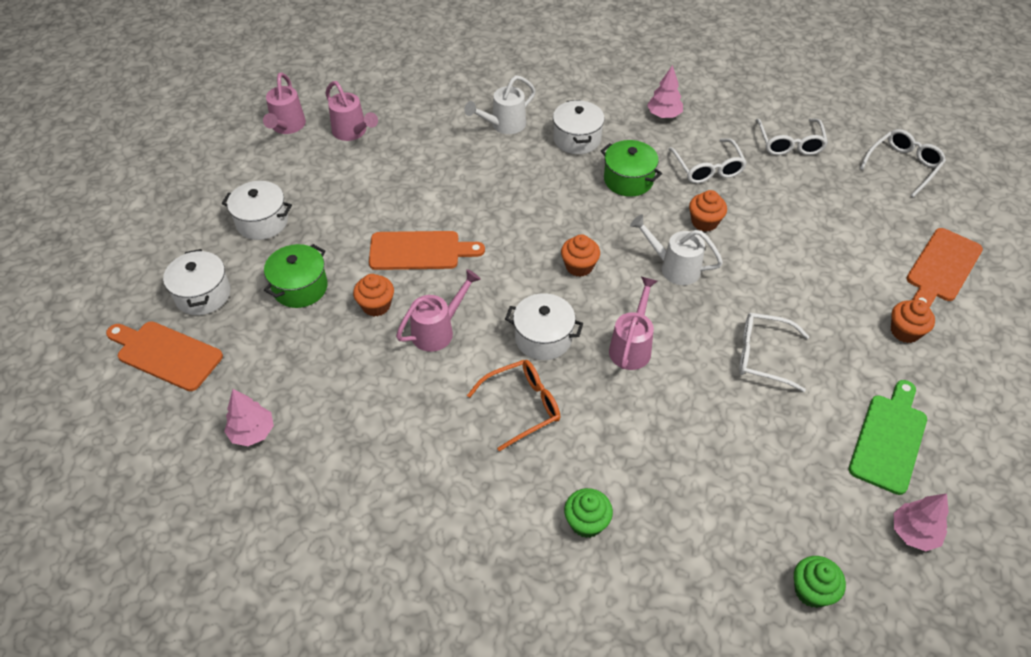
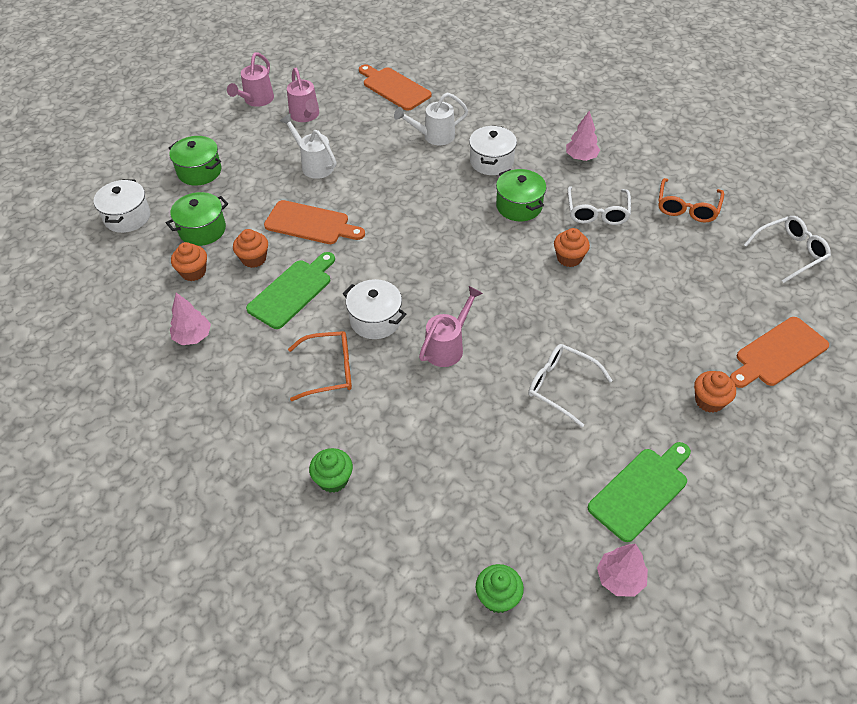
camera: 20 degrees right, 0 degrees up
(166, 354) = (78, 256): orange cutting board -> orange cutting board (394, 88)
(252, 432) = (111, 332): pink tree -> pink tree (193, 337)
(262, 222) = (199, 171): white pot -> green pot
(437, 330) = (292, 291): pink watering can -> green cutting board
(579, 266) = (437, 269): orange cupcake -> orange cupcake (193, 272)
(674, 267) = (520, 290): white watering can -> white watering can (314, 165)
(789, 143) = (687, 208): white glasses -> orange glasses

